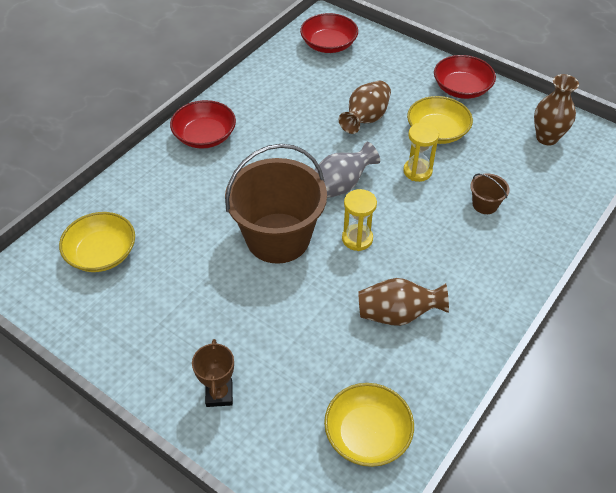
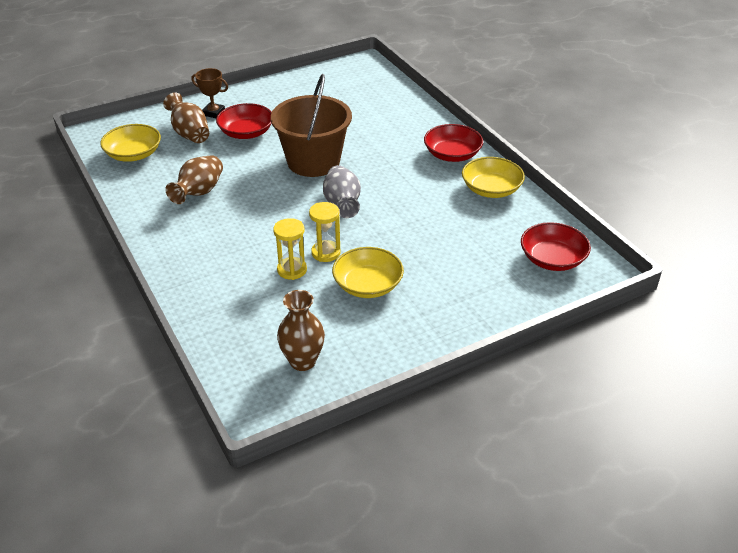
camera: 115 degrees right, 10 degrees down
(102, 253) = (359, 93): yellow bowl -> yellow bowl (491, 189)
(357, 239) = (281, 196): yellow hourglass -> yellow hourglass (292, 270)
(365, 119) = (416, 246): brown vase -> brown vase (189, 133)
(461, 88) = (422, 330): red bowl -> red bowl (246, 132)
(485, 204) = (256, 277): brown bucket -> none

